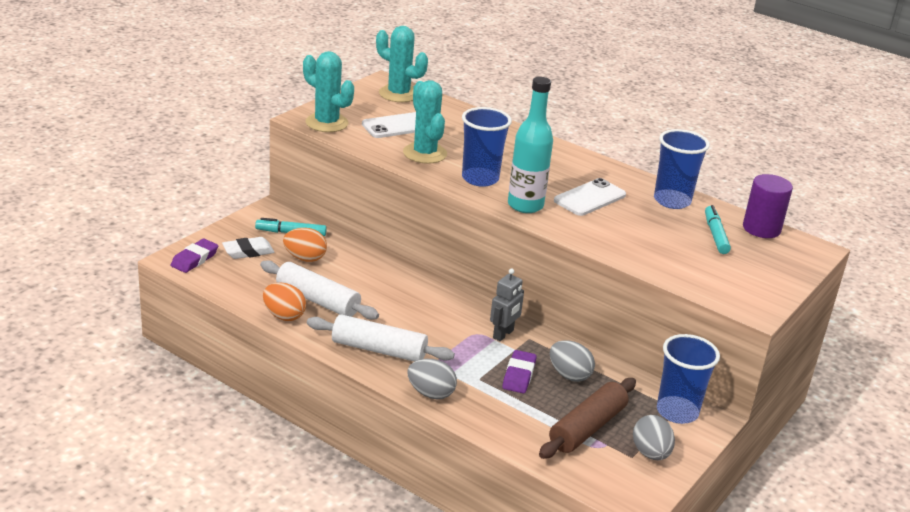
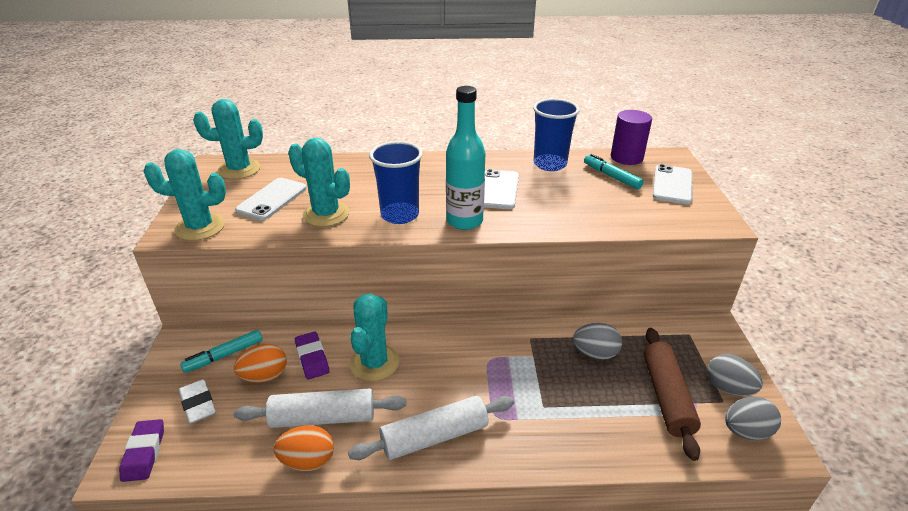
camera: 35 degrees left, 5 degrees up
(248, 251) = (198, 404): white eraser -> white eraser turned 60 degrees counterclockwise
(388, 290) = (374, 363): none -> turquoise cactus
(430, 393) = (528, 454): grey egg -> grey egg (746, 431)
(503, 334) = (509, 347): grey robot -> none
(519, 375) = (565, 380): purple eraser -> purple eraser (312, 358)
(677, 412) = (692, 336): blue cup -> none
(765, 267) = (672, 185): none -> white phone

